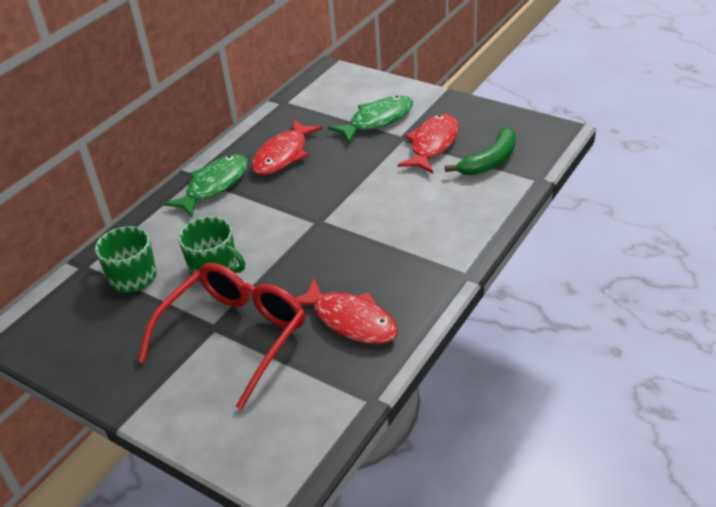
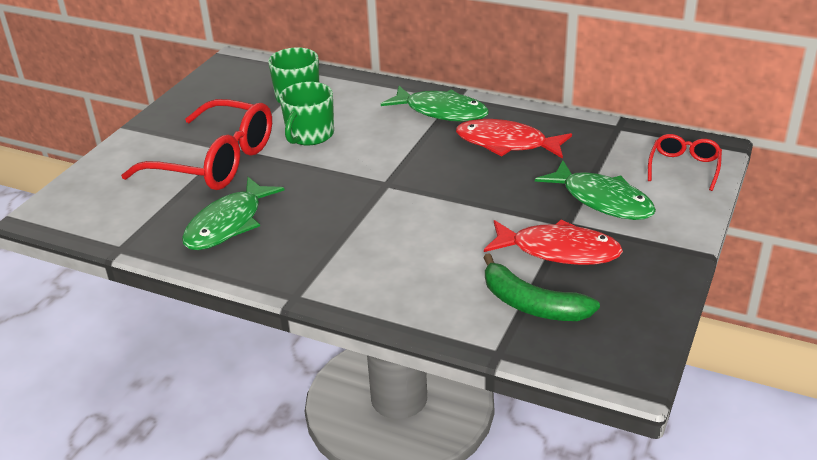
camera: 80 degrees right, 5 degrees down
(348, 84) = (684, 167): none -> red glasses
(350, 320) = (228, 224): red fish -> green fish

